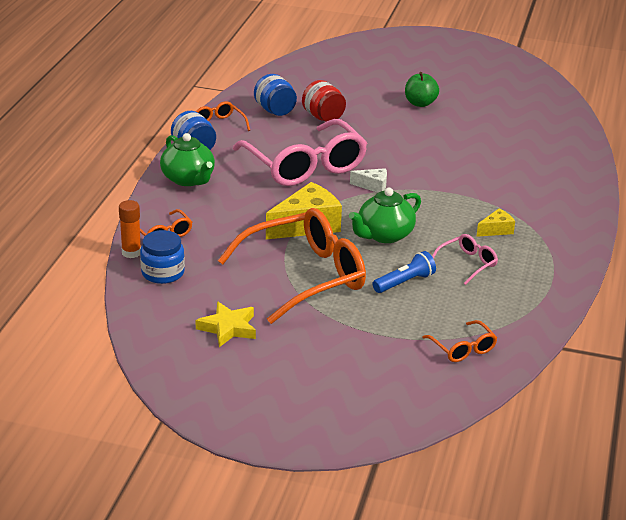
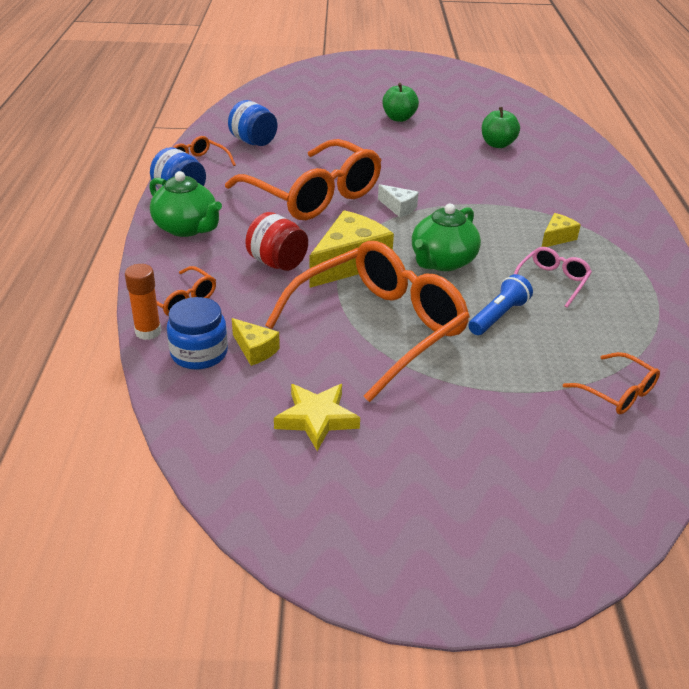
camera: 15 degrees left, 5 degrees up
(204, 277) = (255, 350): none -> yellow cheese
(305, 166) = (314, 196): pink glasses -> orange glasses
(323, 117) = (308, 142): red jar -> red jar (277, 263)
(373, 186) = (399, 208): white cheese -> white cheese turned 45 degrees clockwise
(499, 140) = (497, 144): none -> green apple

